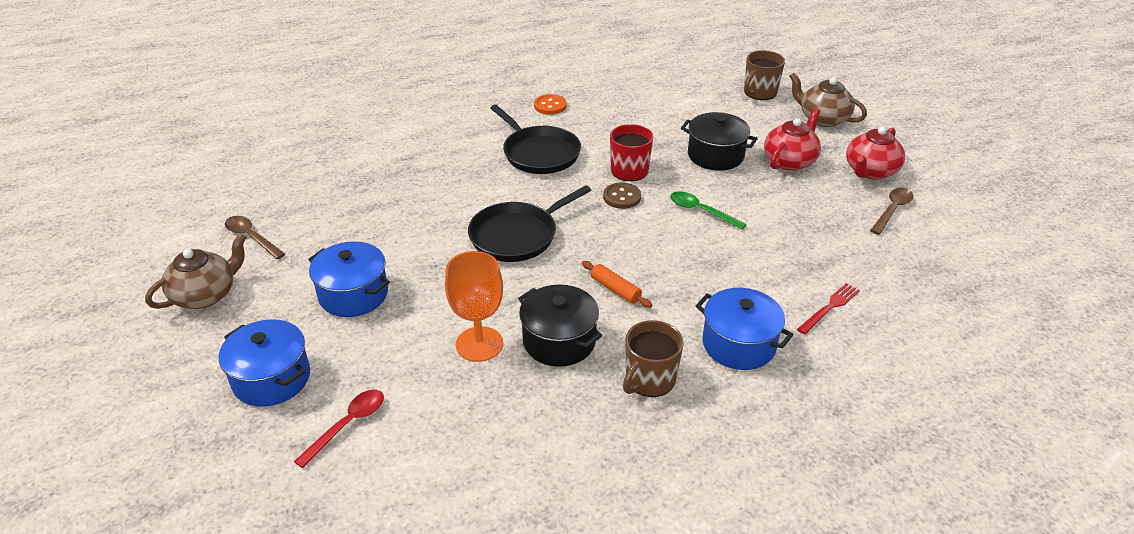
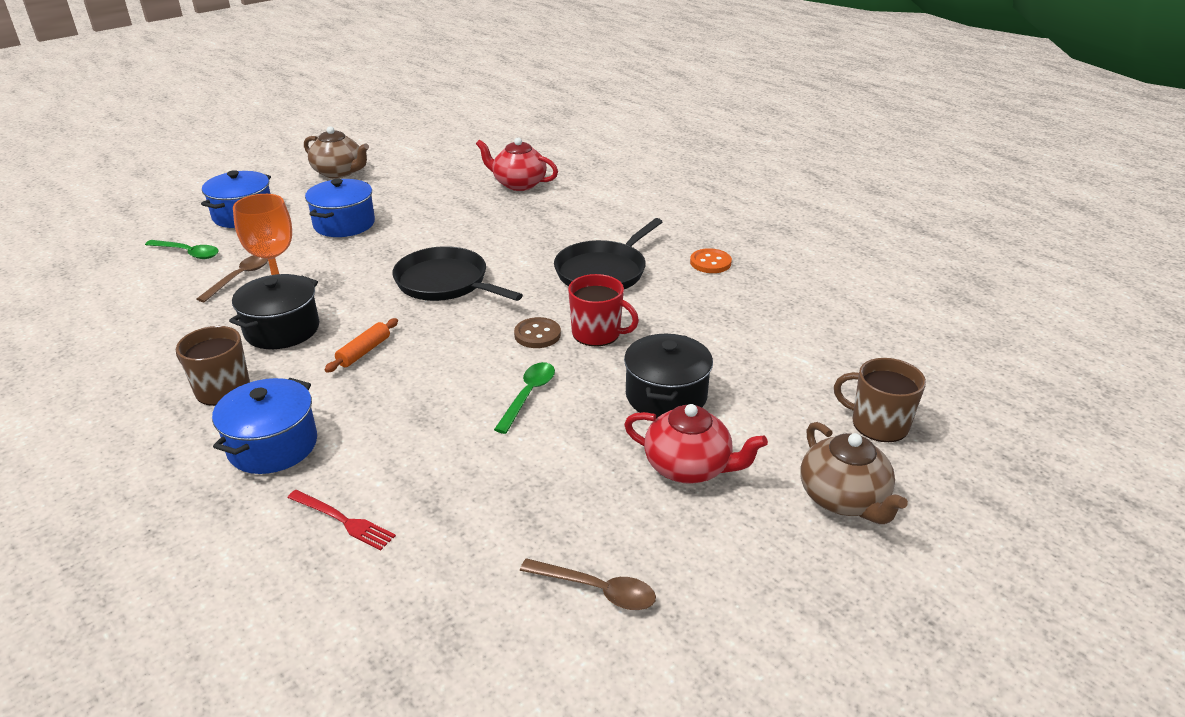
camera: 75 degrees right, 5 degrees down
(251, 237) = (414, 171): brown spoon -> brown spoon (240, 277)
(348, 425) = (188, 253): red spoon -> green spoon
(822, 119) = (843, 499): brown teapot -> brown teapot turned 135 degrees clockwise
(870, 171) = (704, 562): red teapot -> red teapot (518, 184)

